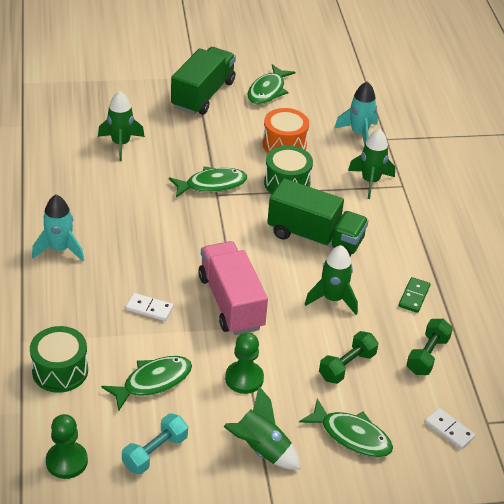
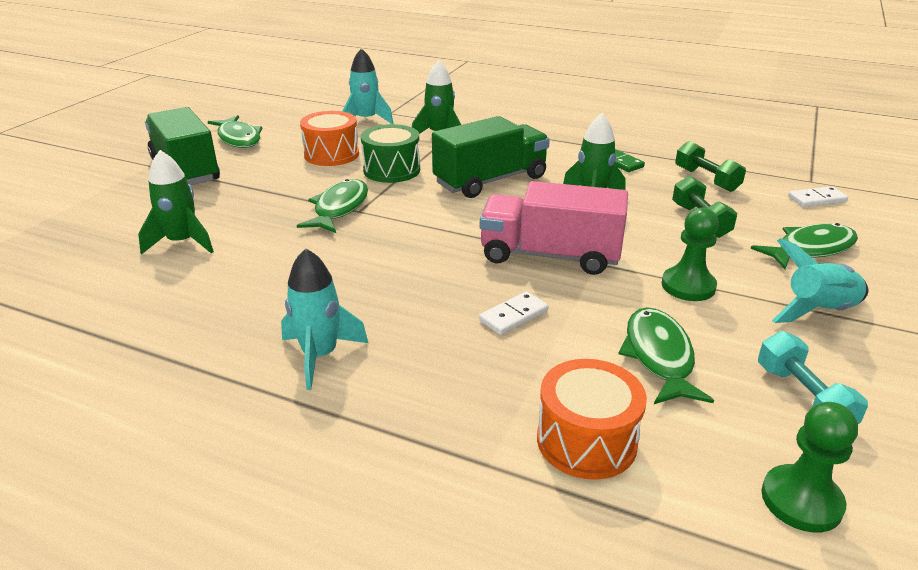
camera: 55 degrees left, 10 degrees down
(60, 371) = (586, 441): green drum -> orange drum
(261, 449) = (818, 311): green rocket -> turquoise rocket

